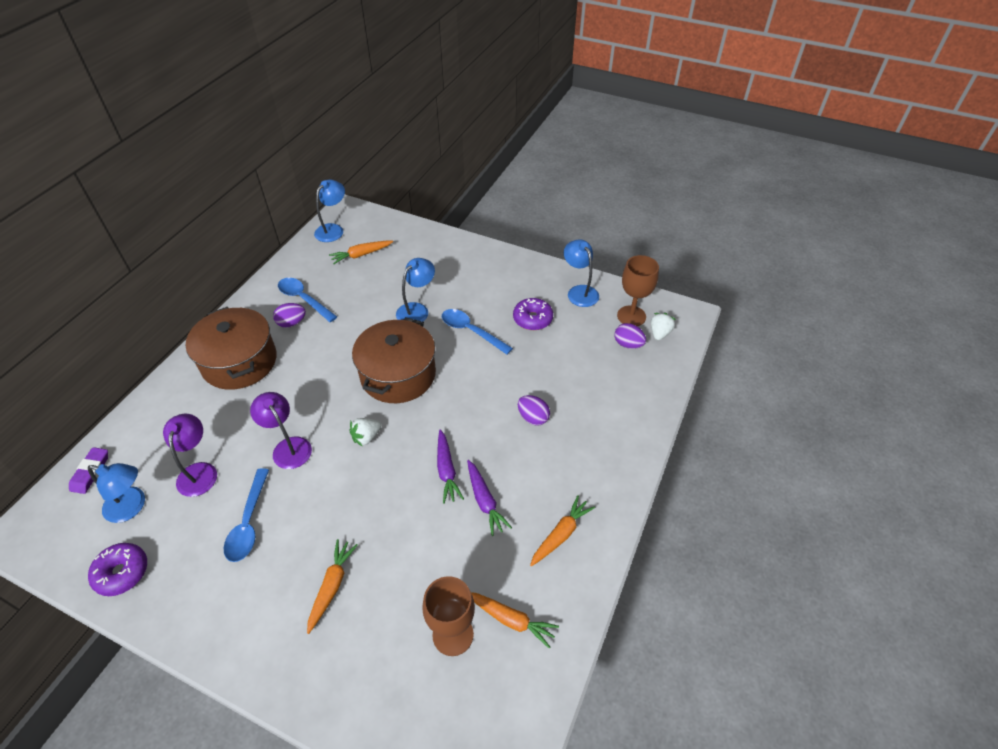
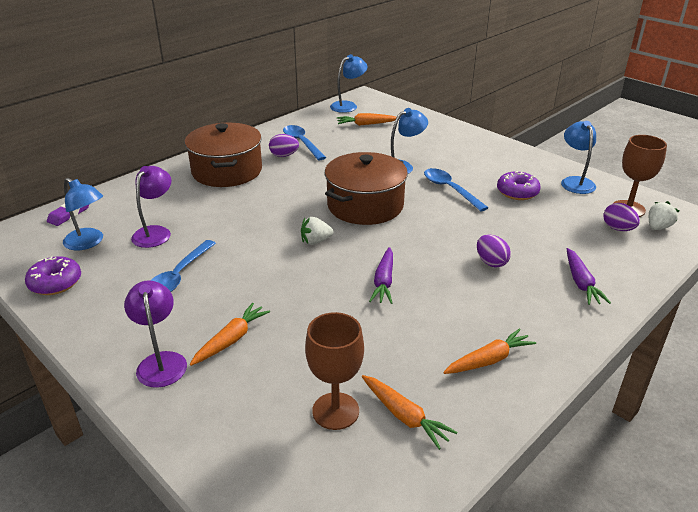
camera: 20 degrees right, 15 degrees down
(288, 447) = (241, 233): purple lamp -> purple lamp (161, 361)
(485, 501) = (414, 313): purple carrot -> purple carrot (581, 283)

